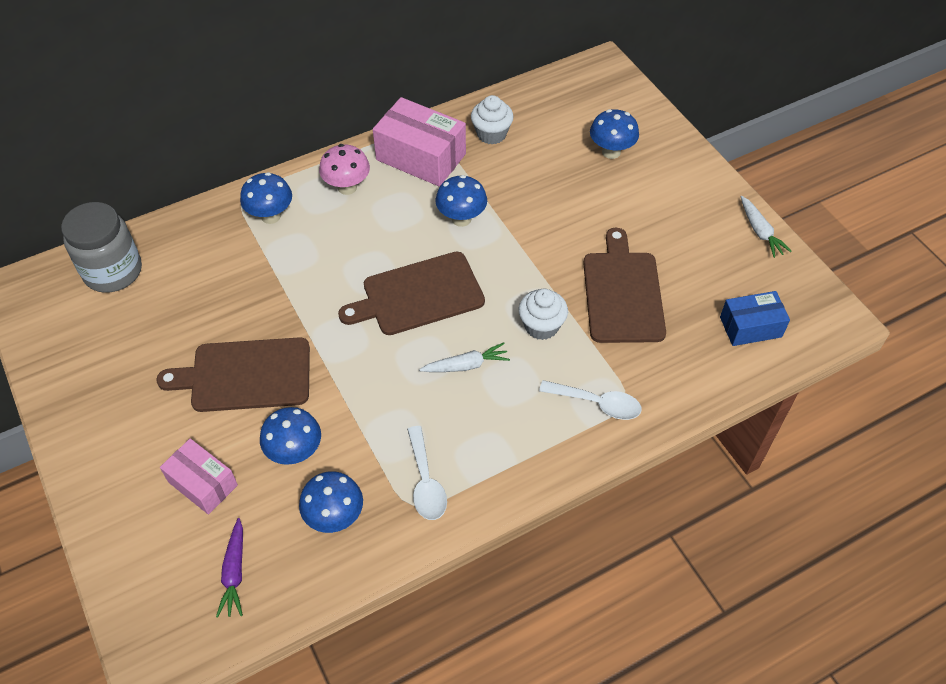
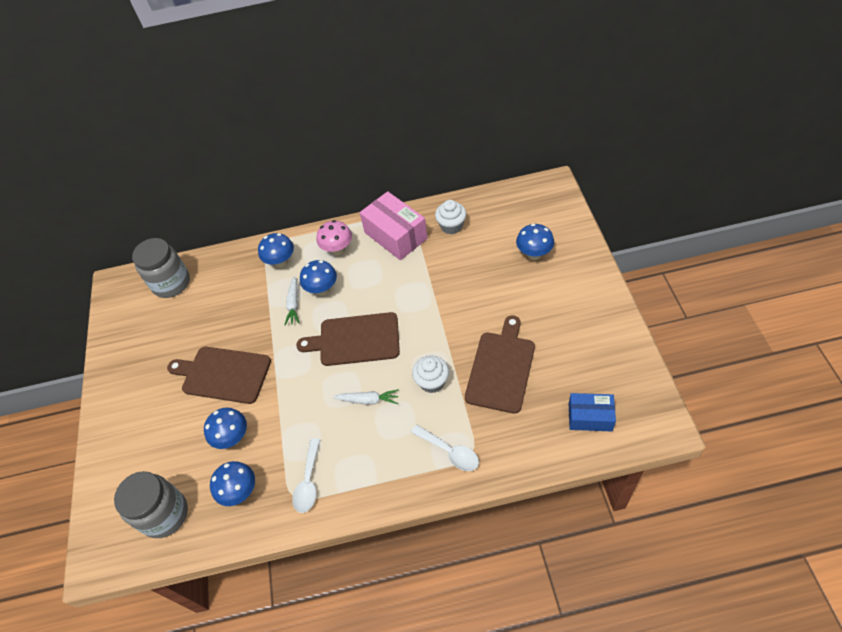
camera: 25 degrees right, 0 degrees up
(203, 483) = (169, 445): pink box -> none
(234, 572) = (165, 514): purple carrot -> grey jar
(461, 219) = (406, 287): blue mushroom -> blue mushroom (322, 290)
(760, 231) = (627, 340): white carrot -> white carrot (294, 304)

